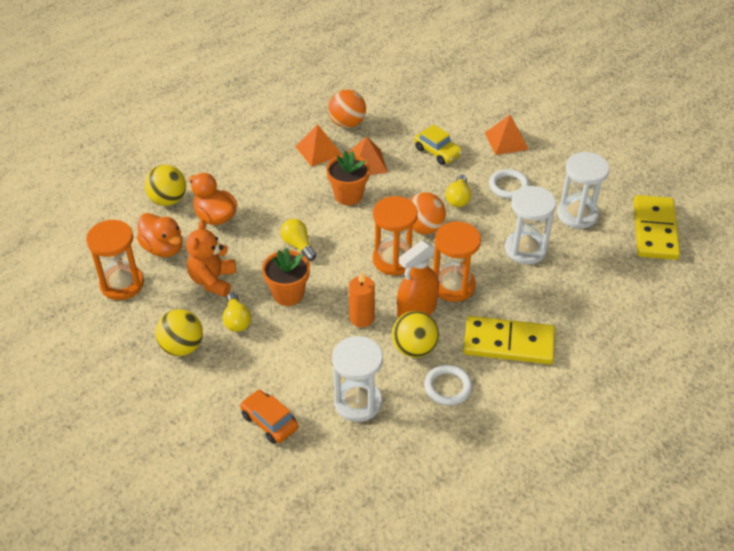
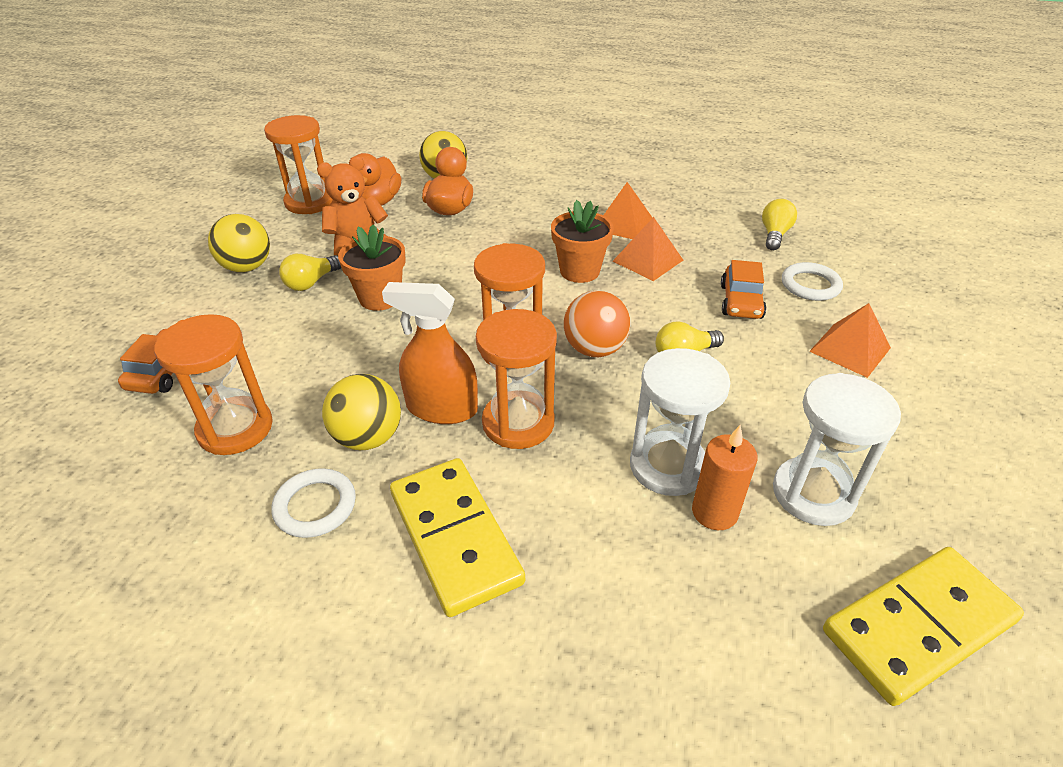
camera: 55 degrees right, 5 degrees down
(298, 245) = (462, 272): yellow light bulb -> yellow light bulb (774, 235)
(347, 123) = (690, 222): orange ball -> none
(358, 402) = (235, 428): white hourglass -> orange hourglass
(362, 318) = (387, 367): orange candle -> orange candle (714, 512)
(437, 152) = (741, 302): yellow car -> orange car
(508, 186) = (768, 390): white ring -> white ring (810, 285)

